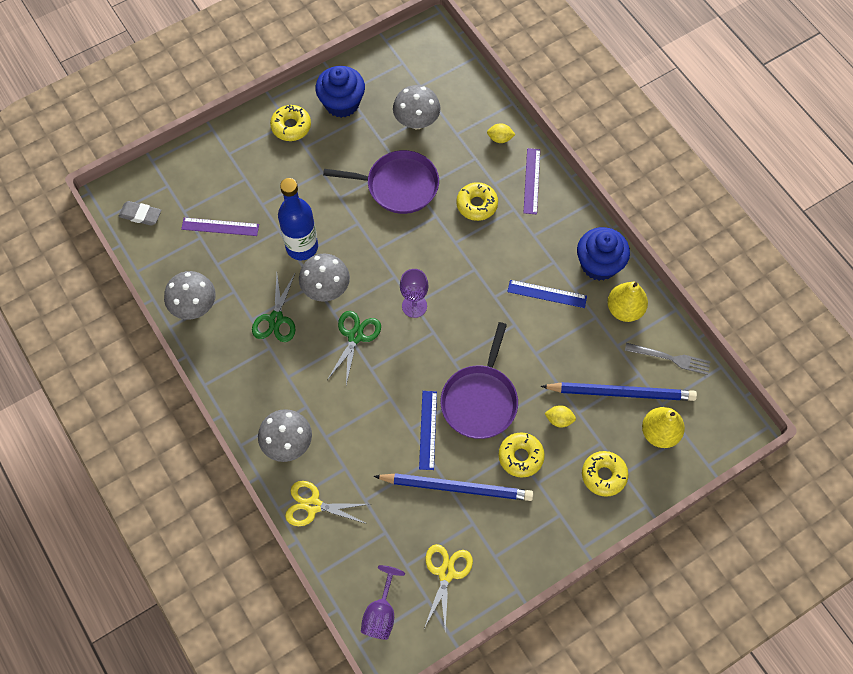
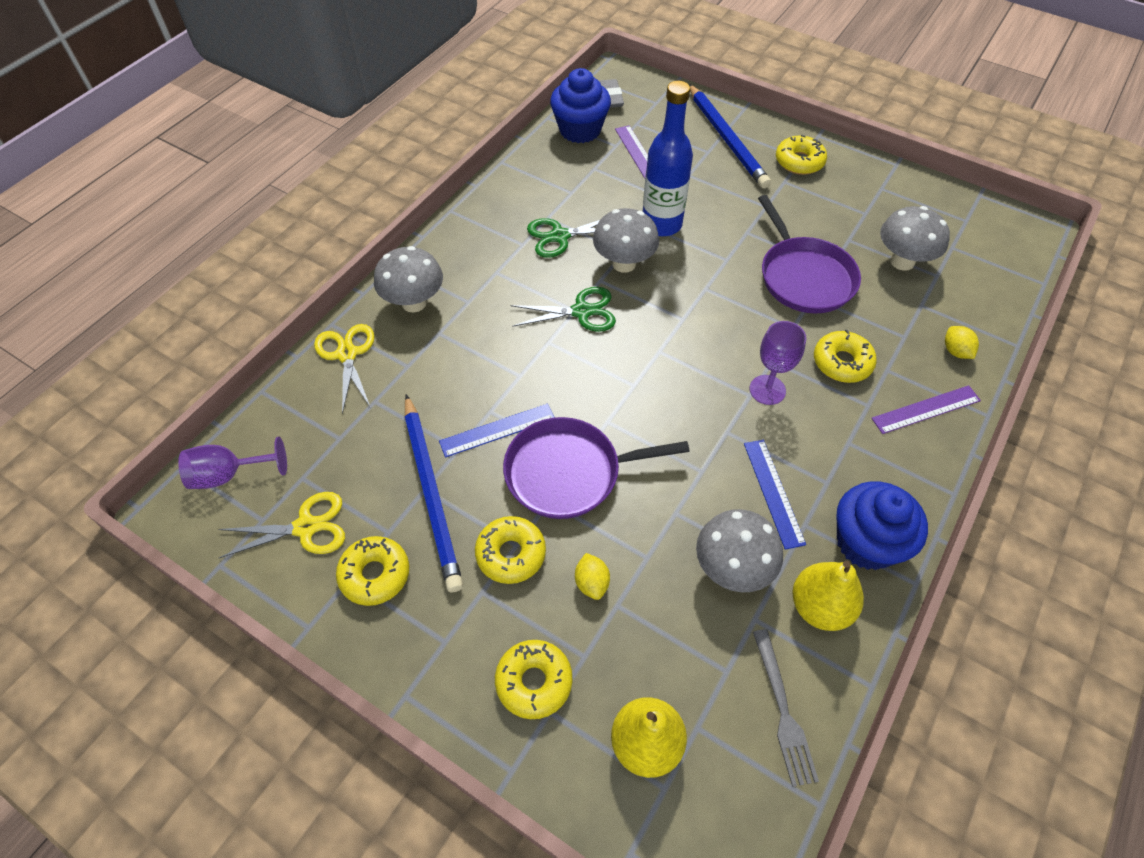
camera: 65 degrees right, 10 degrees down
(194, 306) = (534, 170): grey mushroom -> grey mushroom (732, 568)
(342, 103) = (864, 190): blue cupcake -> blue cupcake (580, 130)
(414, 306) = (657, 352): purple goblet -> purple goblet (767, 390)
(499, 540) = (375, 574): none -> yellow donut
(621, 392) = (681, 655): blue pencil -> blue pencil (726, 139)

